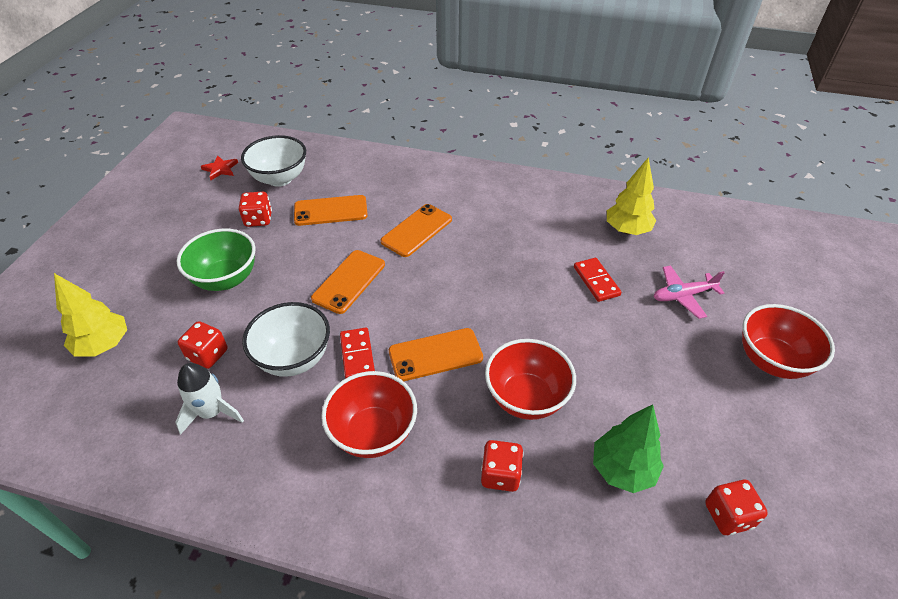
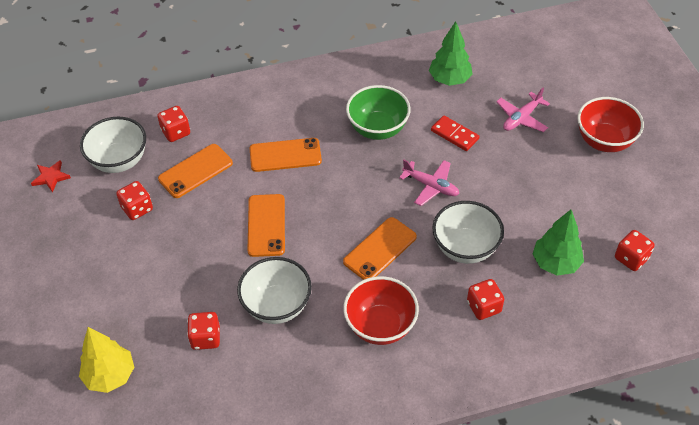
camera: 30 degrees left, 5 degrees up
(212, 412) = (250, 375): white rocket -> none
(226, 279) = (160, 273): green bowl -> green bowl (377, 129)
(342, 175) = (176, 132): none -> red dice
(357, 355) = (322, 279): red domino -> none
(417, 230) = (285, 155): orange phone -> orange phone turned 75 degrees clockwise
(526, 398) = (465, 248): red bowl -> white bowl
(535, 318) = (431, 186): none -> pink plane
(627, 230) = (449, 80): yellow tree -> green tree

